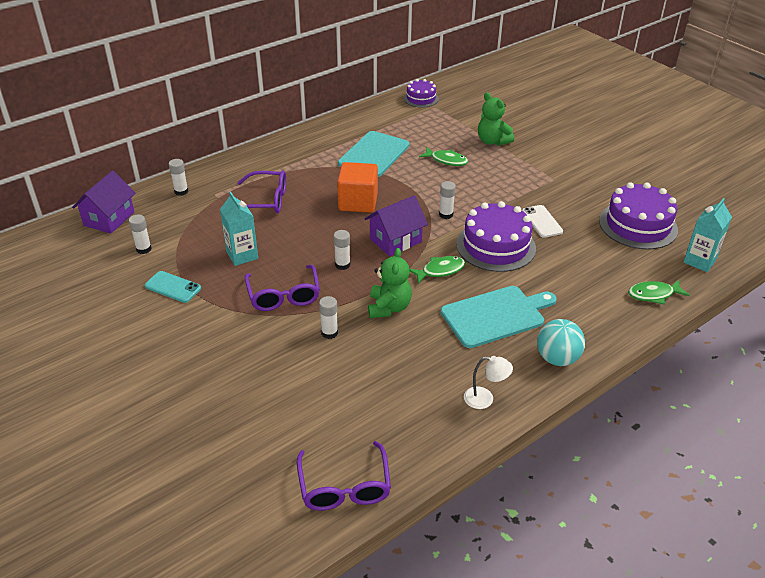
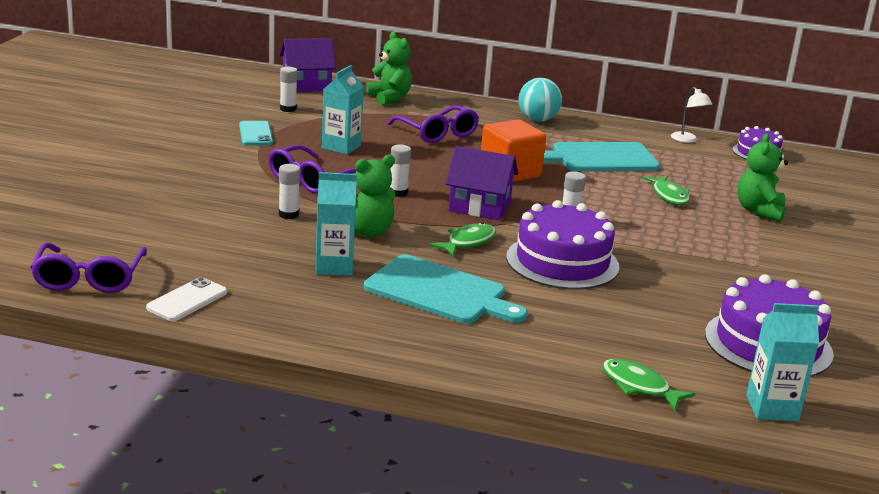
camera: 50 degrees right, 15 degrees down
(181, 191) = (389, 98): white glue stick -> green teddy bear
(344, 487) = (89, 279): purple glasses -> purple glasses turned 45 degrees counterclockwise
(426, 347) = (334, 266): none -> turquoise carton
(440, 270) = (468, 242): green fish -> green fish turned 75 degrees counterclockwise
(485, 399) = (295, 319): white lamp -> white lamp (687, 140)
(542, 221) = (657, 278): white phone -> white phone (187, 300)
(557, 358) = (419, 346): turquoise ball -> turquoise ball (537, 120)

